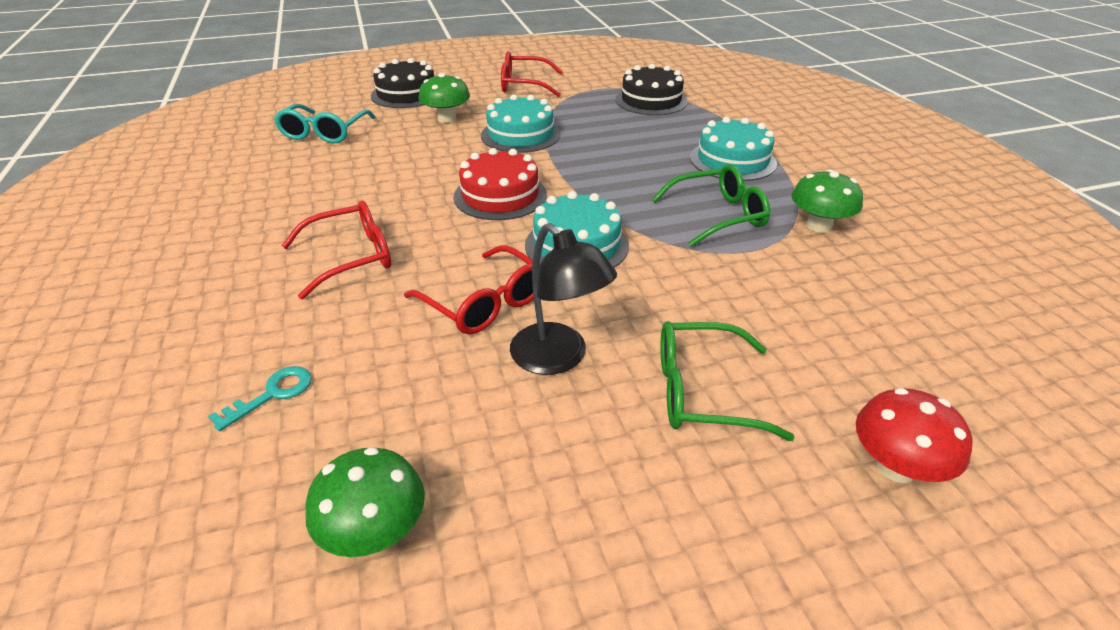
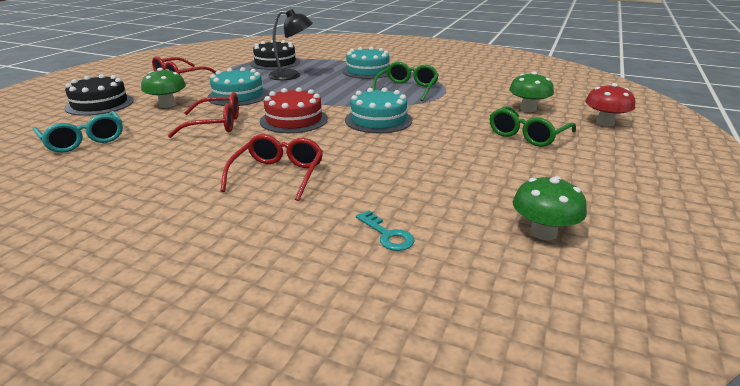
camera: 50 degrees left, 10 degrees down
(272, 394) = (387, 235): turquoise key -> turquoise key turned 150 degrees clockwise
(485, 303) = (392, 154): red glasses -> red glasses (215, 125)
(558, 358) = (465, 153): black lamp -> black lamp (291, 76)
(819, 226) = (447, 78): green mushroom -> green mushroom (528, 109)

